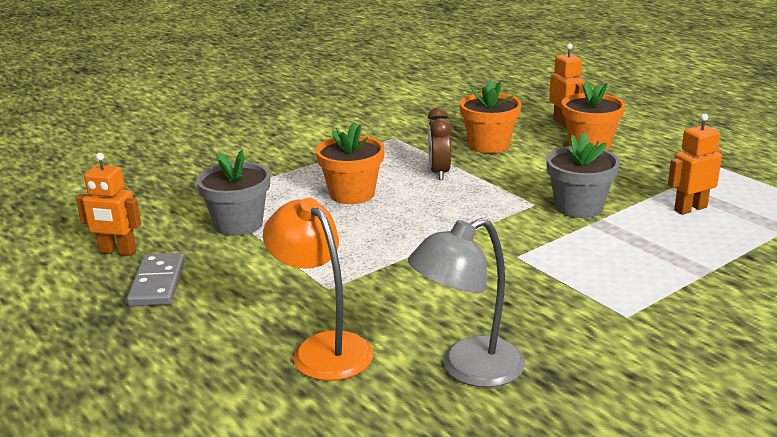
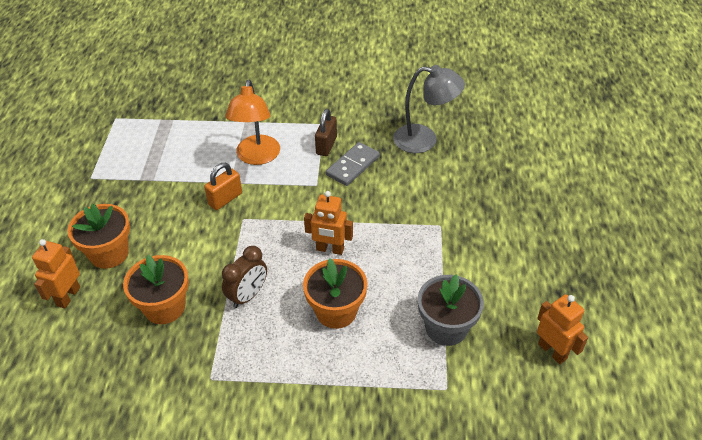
camera: 140 degrees left, 20 degrees up
(157, 283) = (539, 294): grey domino -> grey domino (353, 166)
(323, 348) = (478, 187): orange lamp -> orange lamp (257, 157)
(576, 295) = (326, 145): none -> brown padlock
(578, 207) = (225, 199): grey flower pot -> orange padlock
(690, 209) = (176, 159): orange robot -> orange robot (330, 249)

